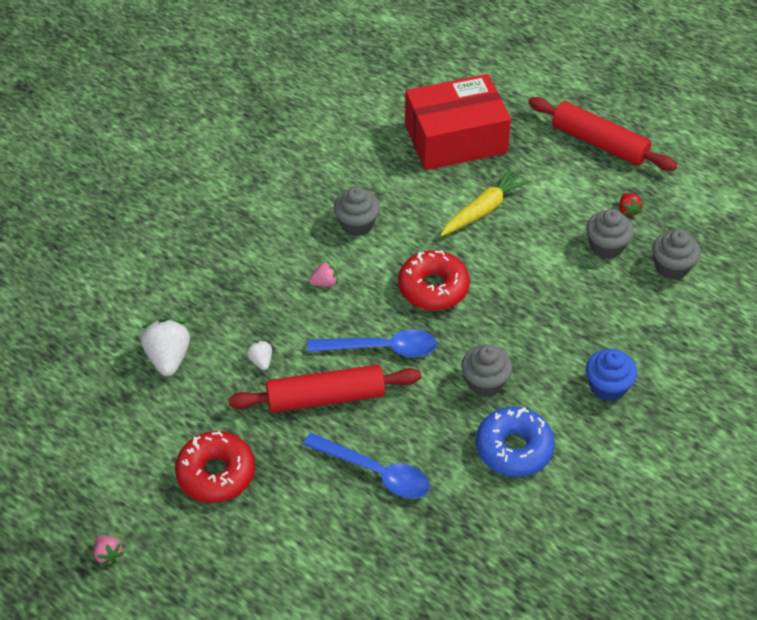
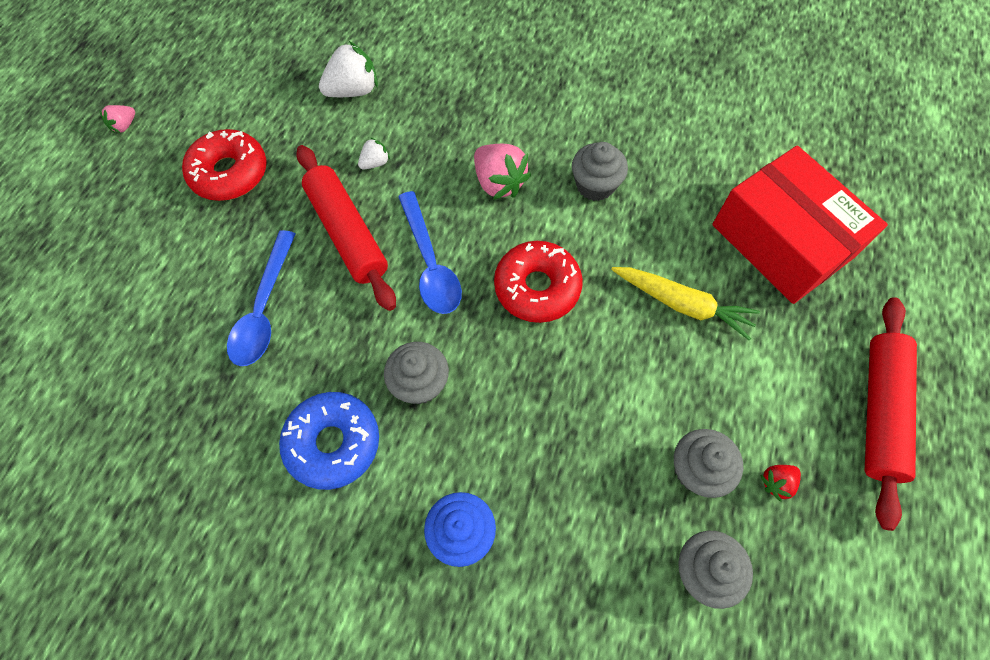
camera: 70 degrees right, 15 degrees up
(324, 283) = (499, 183): pink strawberry -> pink strawberry, size x1.89

